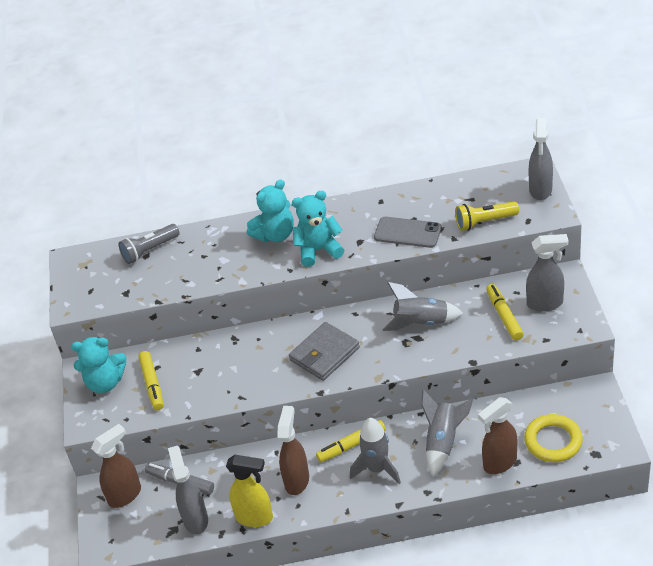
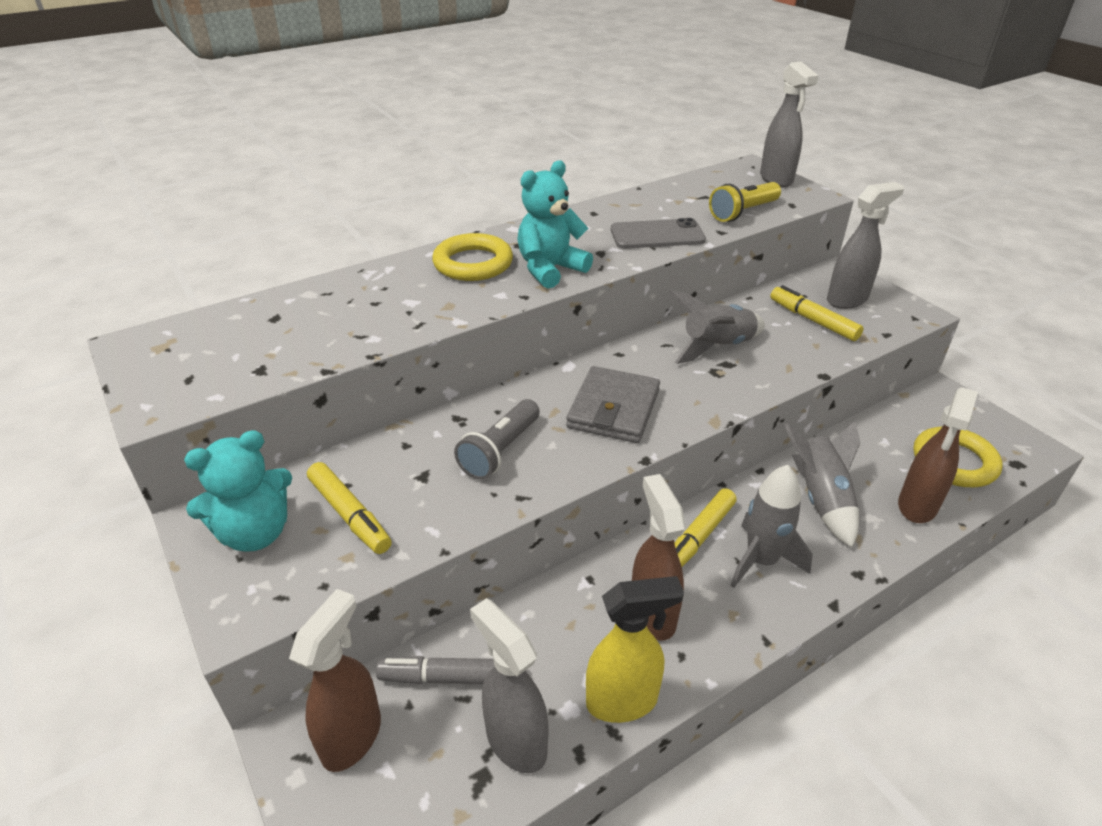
camera: 30 degrees left, 5 degrees down
(150, 250) = (278, 310): grey flashlight -> grey flashlight (500, 451)
(275, 235) = (473, 263): turquoise teddy bear -> yellow ring

